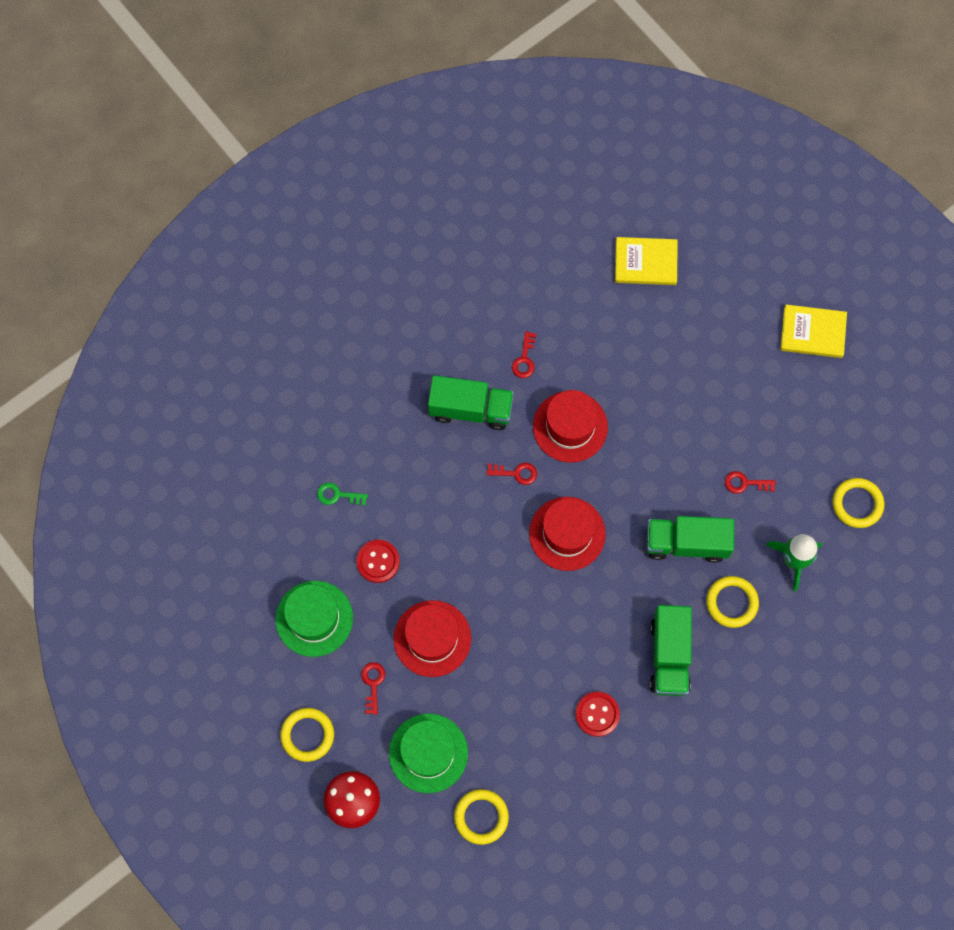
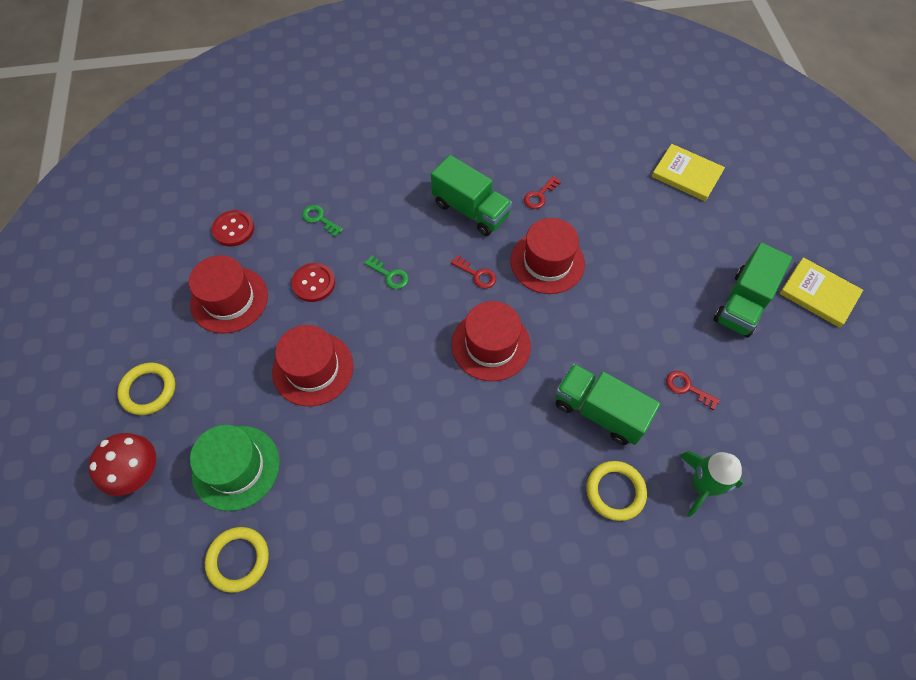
camera: 30 degrees right, 10 degrees down
(314, 618) = (229, 299): green hat -> red hat
(373, 684) = (235, 378): red key -> none
(440, 516) = (390, 275): none -> green key
(597, 714) = (416, 524): red button -> red button (233, 229)
(669, 656) = (522, 508): green truck -> green truck (742, 303)
(857, 504) = (797, 466): yellow ring -> none

